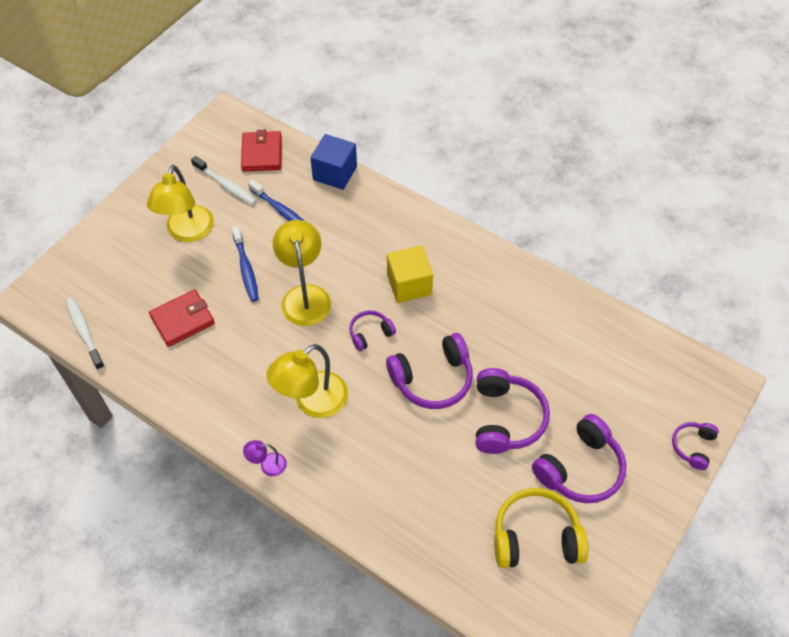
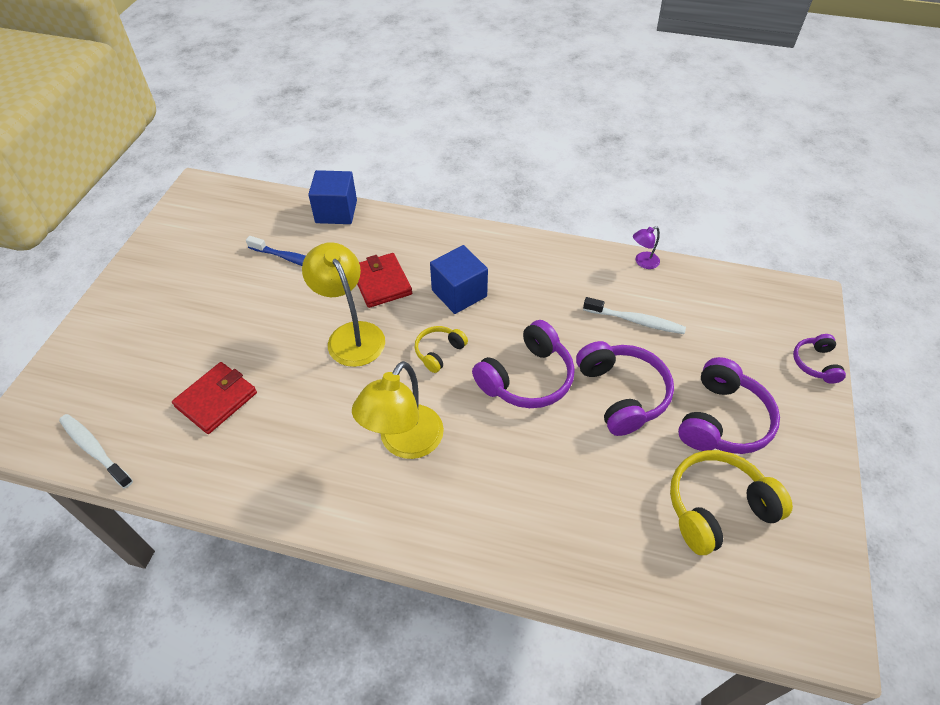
camera: 20 degrees left, 5 degrees down
(187, 232) = (192, 307): yellow lamp -> none
(226, 185) = (220, 251): white toothbrush -> white toothbrush (636, 321)
(246, 268) = (273, 326): blue toothbrush -> none
(262, 153) = (250, 212): red wallet -> red wallet (381, 282)
(267, 465) = (380, 532): purple lamp -> purple lamp (642, 262)
(370, 333) = (439, 352): purple headphones -> yellow headphones
(409, 284) = (459, 293): yellow cube -> blue cube

